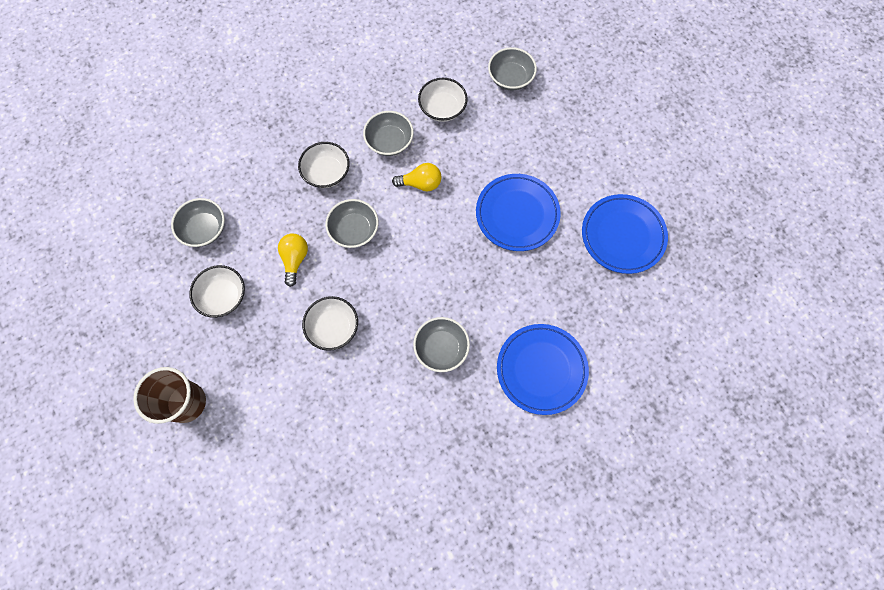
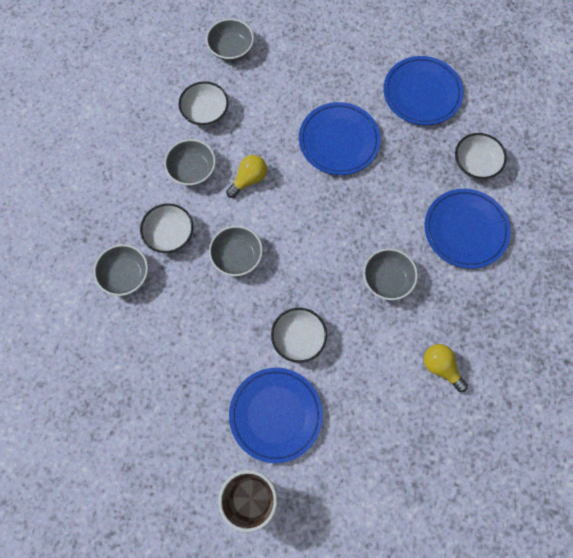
camera: 45 degrees left, 0 degrees up
(204, 229) = (120, 363): grey bowl -> grey bowl (125, 275)
(223, 296) = (192, 397): white bowl -> white bowl (475, 164)
(262, 364) = (275, 415): none -> blue plate
(295, 259) = (216, 318): yellow light bulb -> yellow light bulb (441, 367)

